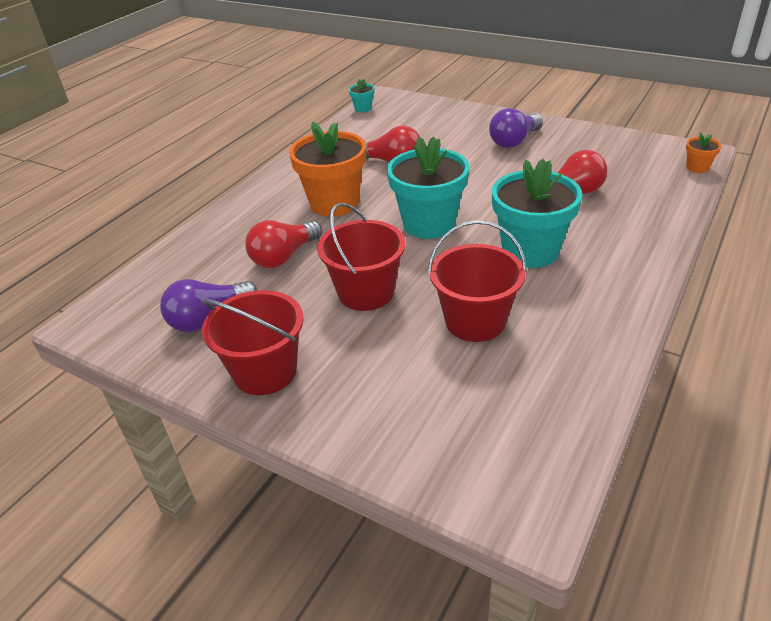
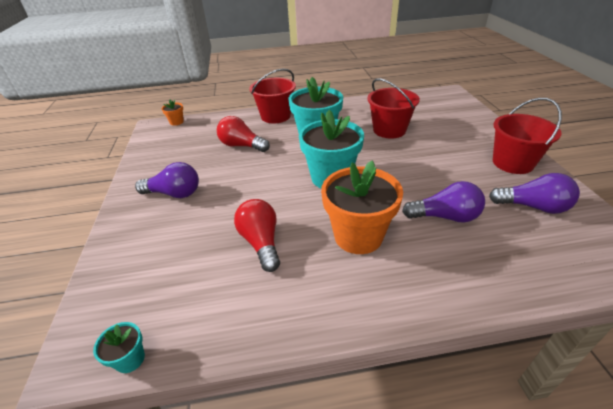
camera: 130 degrees left, 0 degrees up
(284, 256) = (445, 216): red light bulb -> purple light bulb
(366, 292) = (420, 166): red bucket -> red bucket (275, 116)

